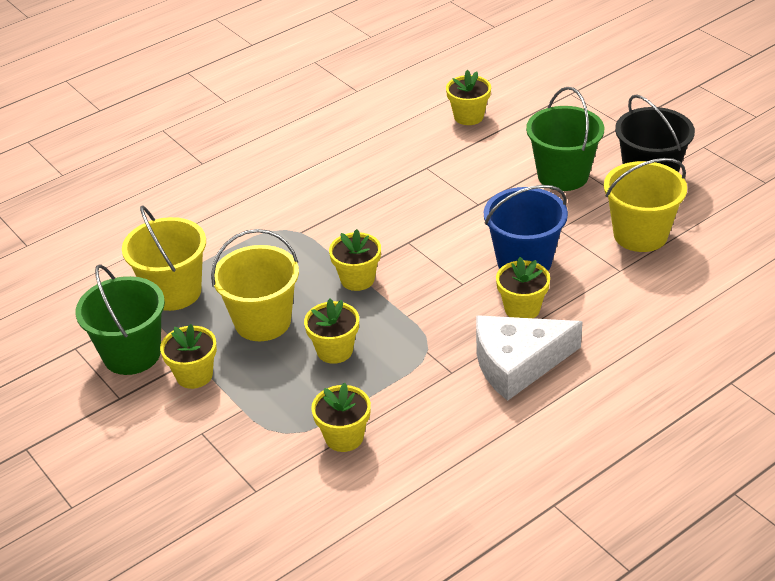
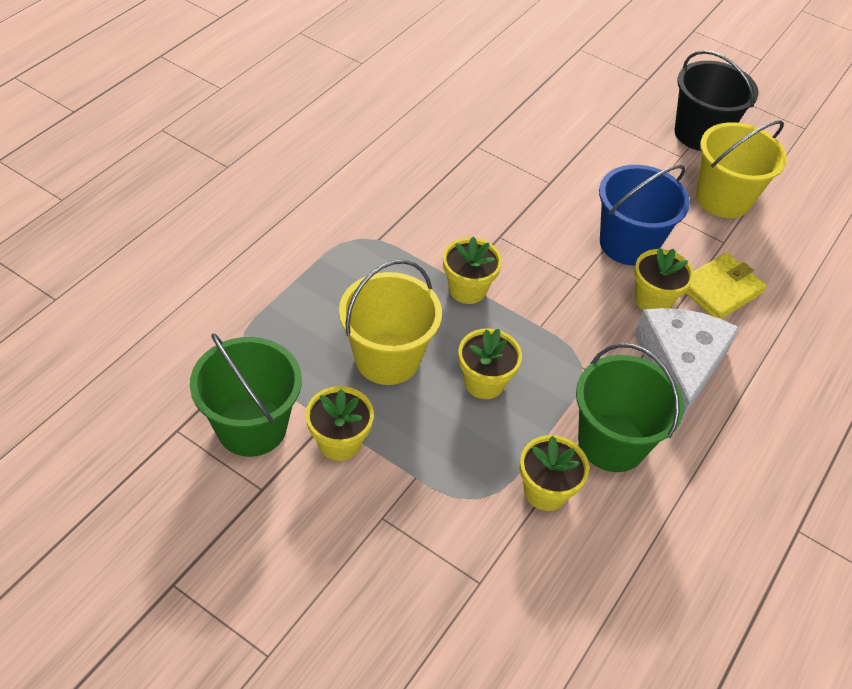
camera: 25 degrees left, 10 degrees up
(174, 292) = (266, 336): yellow bucket -> none
(468, 116) = (492, 83): yellow flower pot -> none
(517, 363) = (680, 365): white cheese -> white cheese turned 135 degrees clockwise
(563, 175) = (617, 141): green bucket -> green bucket (611, 442)
(592, 309) = (720, 289): none -> yellow wallet

